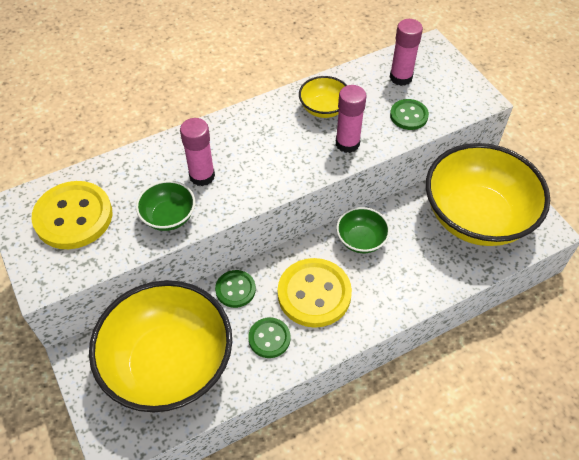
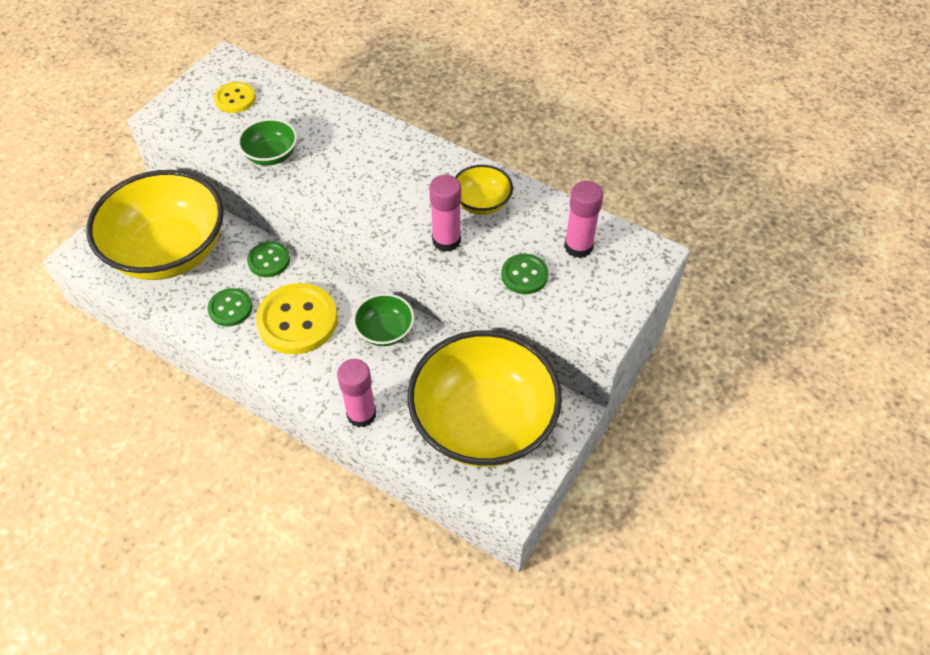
camera: 60 degrees right, 0 degrees up
(73, 217) = (235, 99): yellow button -> yellow button, size x0.55
(202, 176) = (331, 155): pink glue stick -> pink glue stick (361, 414)

